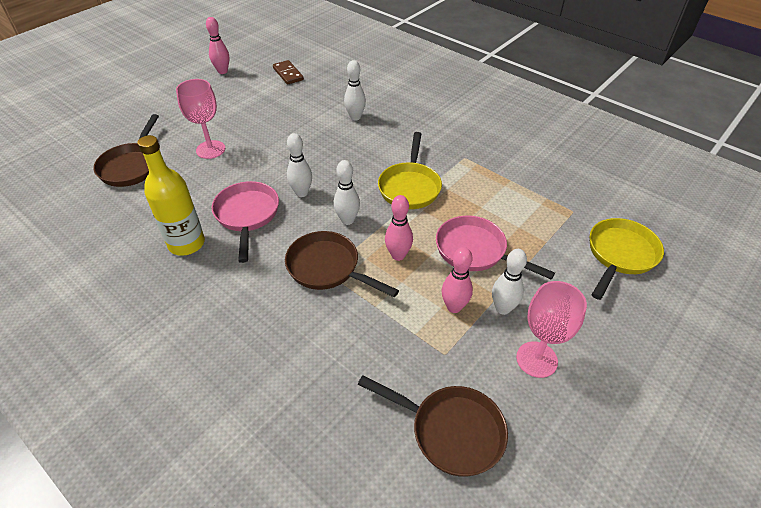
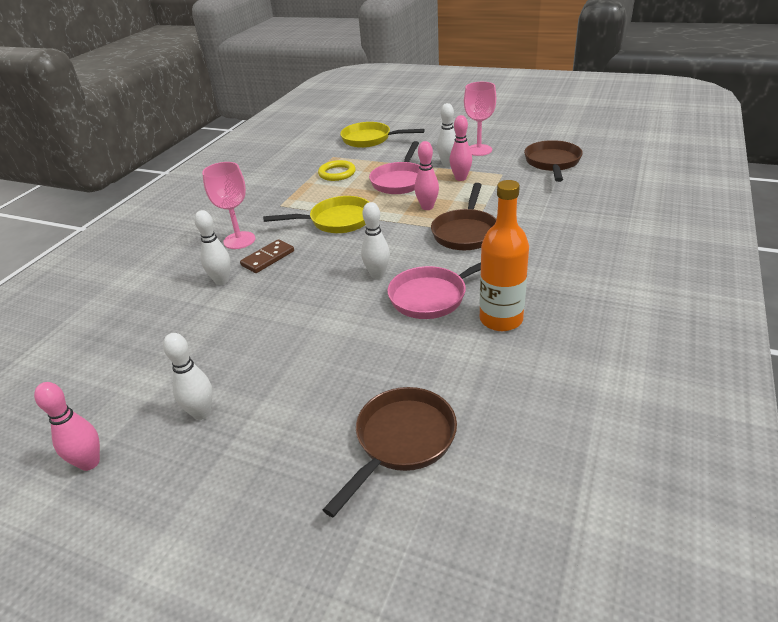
camera: 105 degrees left, 10 degrees down
(132, 166) = (401, 441): brown pan -> brown pan turned 45 degrees counterclockwise
(186, 244) = (501, 319): yellow bottle -> orange bottle
(210, 149) = (329, 374): pink goblet -> pink goblet (239, 240)
(288, 74) = (106, 374): brown domino -> brown domino (268, 258)
(347, 220) = (401, 239): white bowling pin -> white bowling pin (201, 413)
(521, 206) = (337, 173): none -> yellow ring

